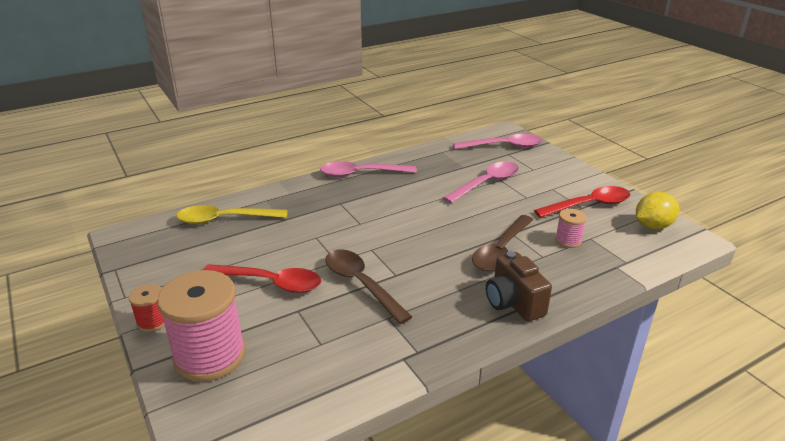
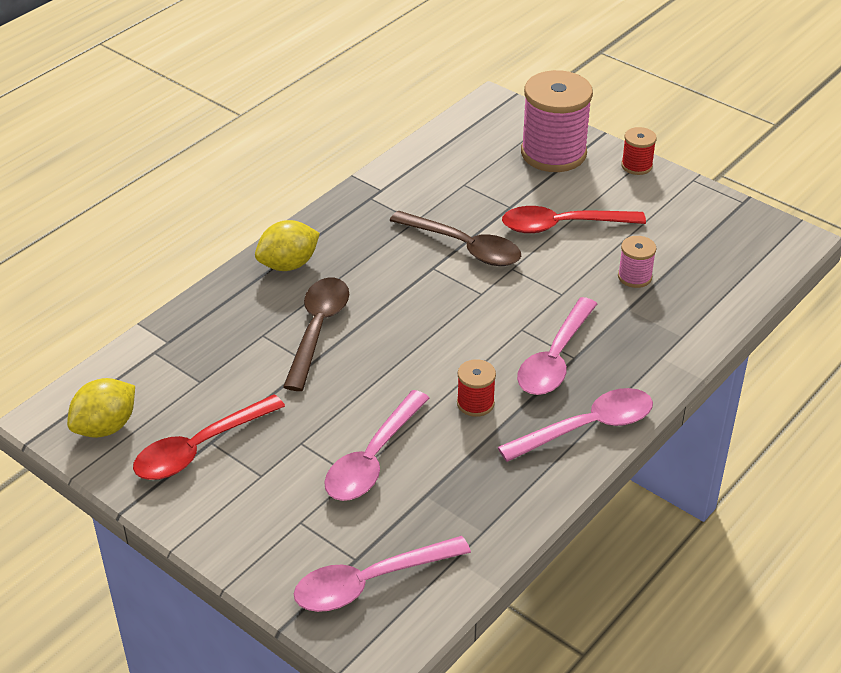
camera: 160 degrees right, 10 degrees up
(225, 219) = (699, 290): yellow spoon -> none
(352, 204) = (555, 358): none -> pink spoon
(415, 194) = (475, 403): none -> red spool
(513, 303) = (288, 264): brown camera -> yellow lemon
(568, 240) = (231, 368): pink spool -> pink spool (634, 277)

